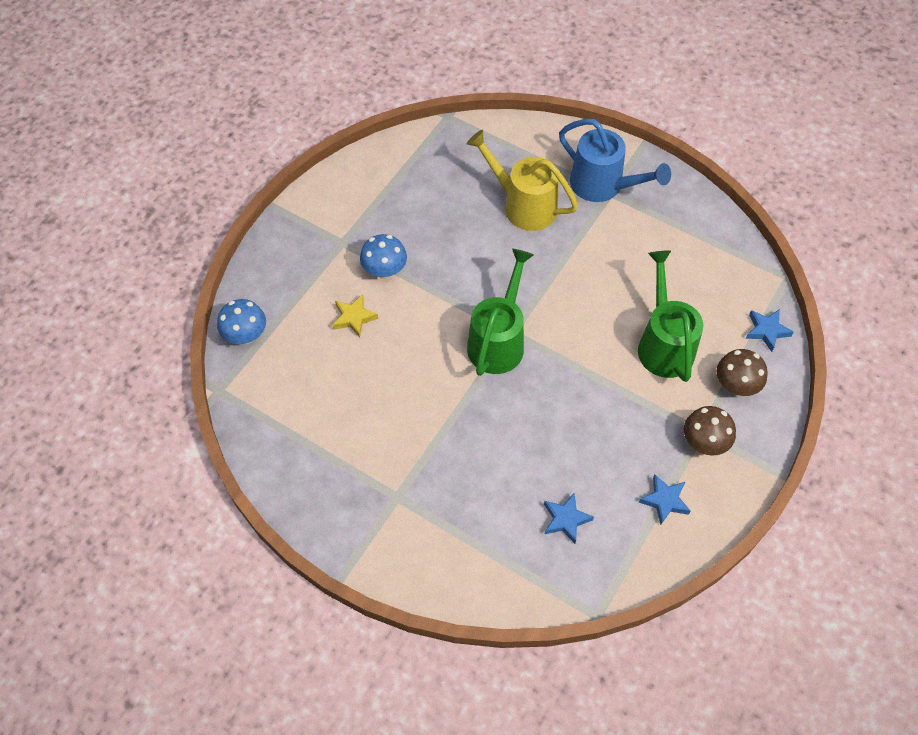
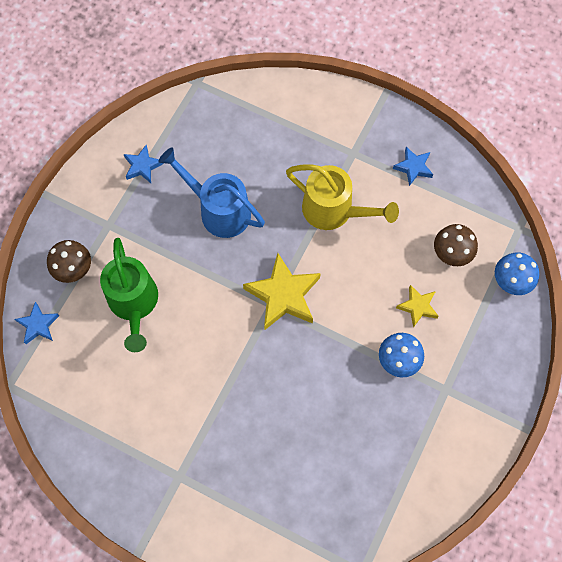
camera: 175 degrees right, 10 degrees up
(499, 340) = (283, 295): green watering can -> yellow star
(523, 205) = (270, 452): yellow watering can -> yellow watering can (335, 211)
(565, 519) = (220, 146): blue star -> blue star (413, 167)
(603, 186) = (185, 485): blue watering can -> blue watering can (218, 210)
(704, 442) = (106, 216): brown mushroom -> brown mushroom (451, 253)

